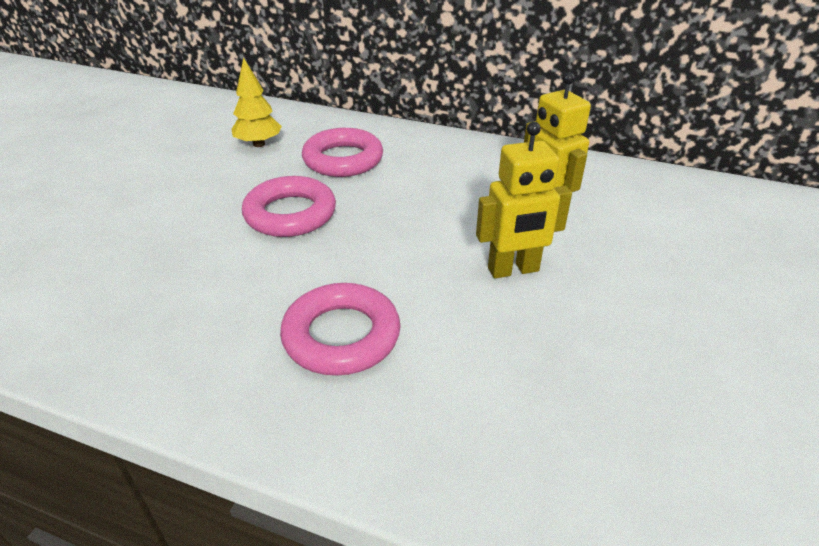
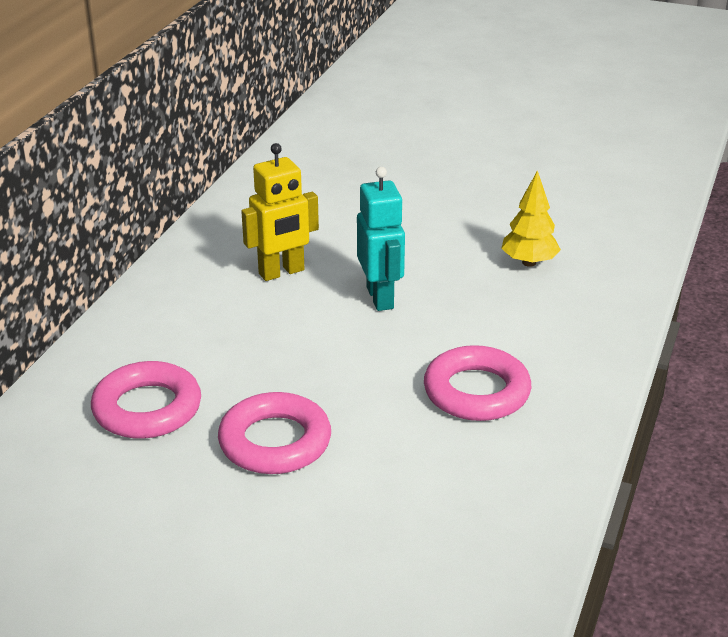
camera: 90 degrees left, 5 degrees down
(259, 144) = (80, 492): yellow tree -> yellow tree (529, 262)
(513, 270) = (380, 298): yellow robot -> turquoise robot

